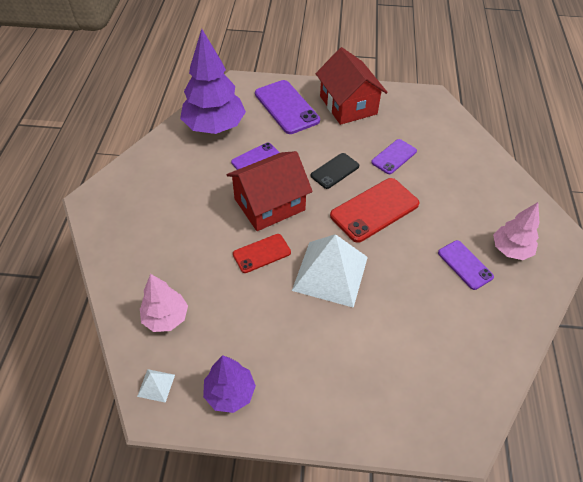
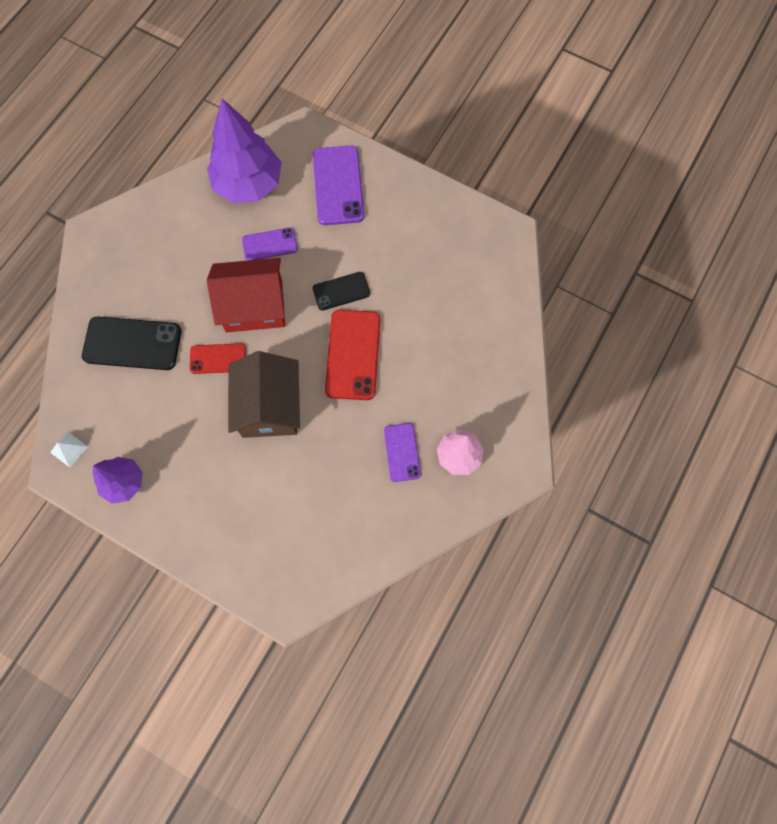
camera: 25 degrees right, 20 degrees up
(166, 318) = (103, 390): pink tree -> none
(175, 270) = (132, 343): none -> black phone
(330, 273) = (269, 406): white pyramid -> brown house
(348, 105) = (407, 208): red house -> none
(374, 210) = (353, 355): red phone -> red phone turned 75 degrees counterclockwise
(394, 157) = (414, 298): purple phone -> none

